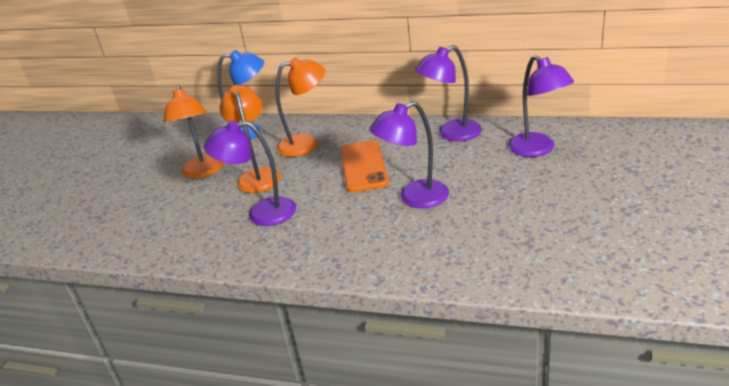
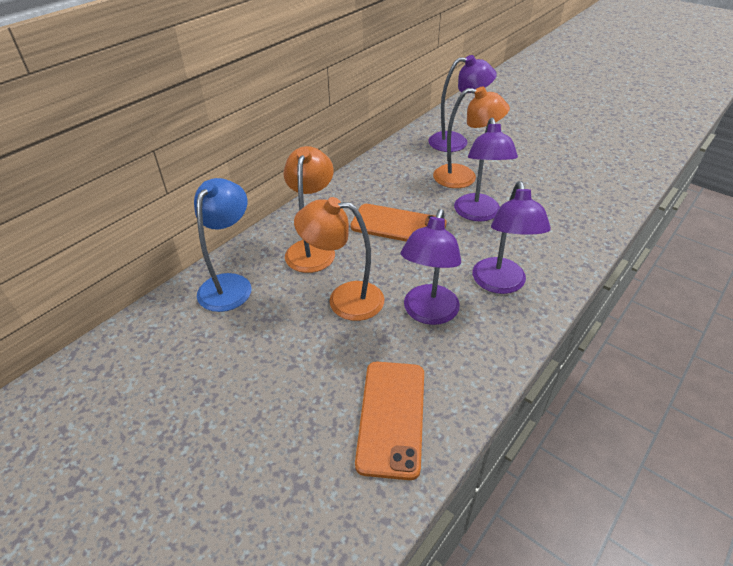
camera: 70 degrees left, 10 degrees up
(156, 230) = (391, 417): none -> orange phone
(203, 172) = (286, 345): orange lamp -> orange lamp (464, 177)
(451, 134) = (390, 166): purple lamp -> purple lamp (500, 284)

